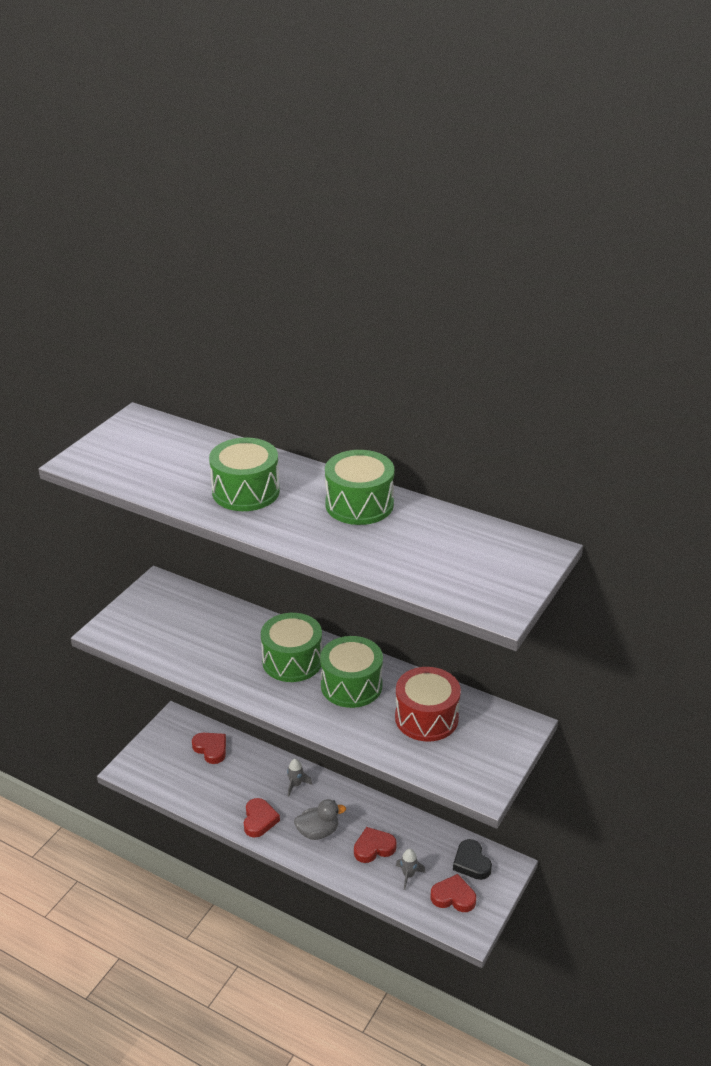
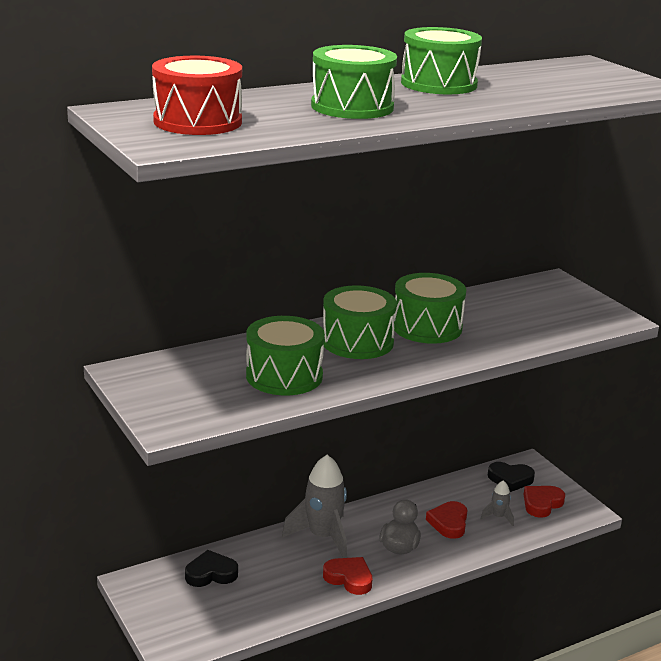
camera: 60 degrees left, 10 degrees down
(209, 649) = (284, 376): none -> green drum
(211, 749) = (211, 573): red heart -> black heart
(296, 785) = (323, 537): grey rocket -> grey rocket, size x2.12
(426, 718) = (507, 311): red drum -> red drum (197, 121)

